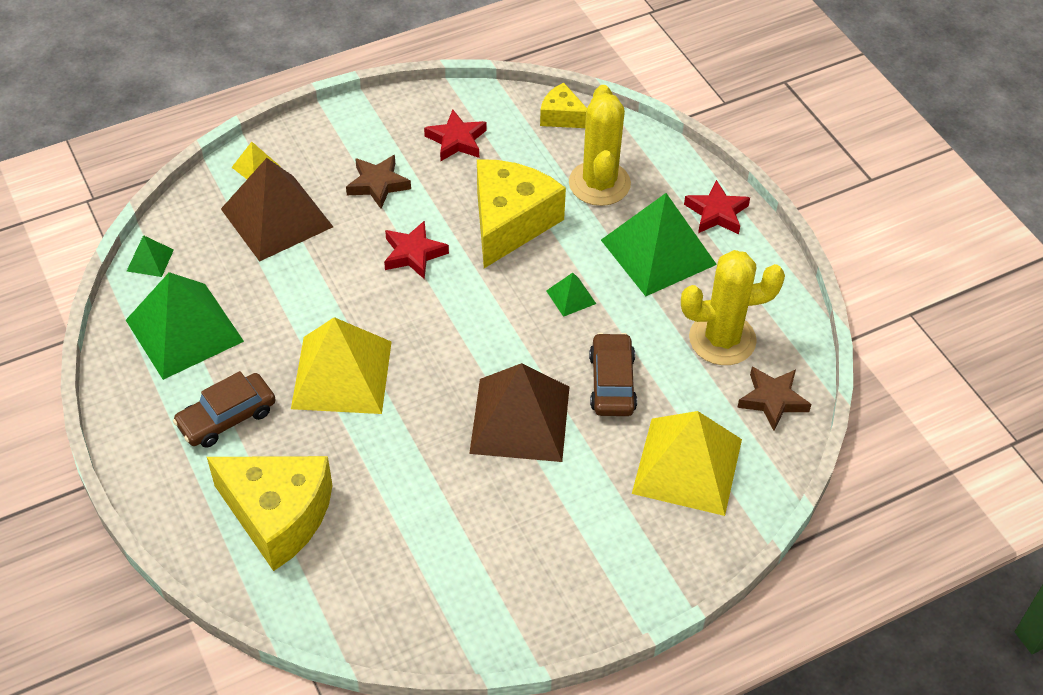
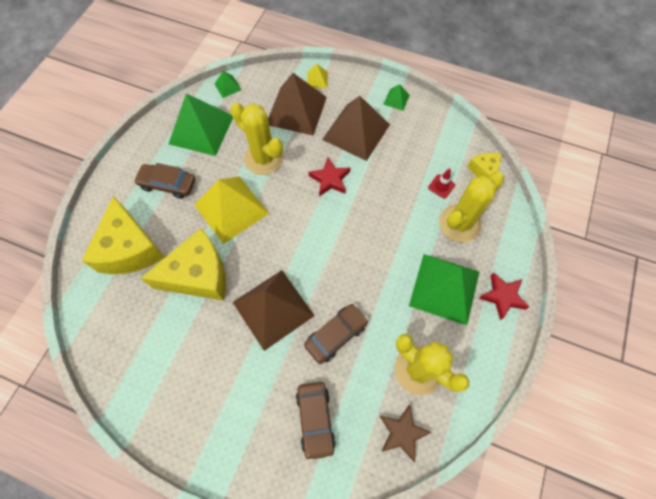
camera: 50 degrees right, 15 degrees up
(307, 296) = (263, 158): none -> yellow cactus
(378, 184) = (356, 132): brown star -> brown pyramid
(456, 140) = (417, 140): red star -> none
(510, 222) = (391, 204): yellow cheese -> yellow cheese (198, 275)
(538, 164) = (441, 186): none -> red traffic cone
(571, 297) = (372, 270): green pyramid -> green pyramid (396, 99)
(687, 466) = (315, 419): yellow pyramid -> brown car

